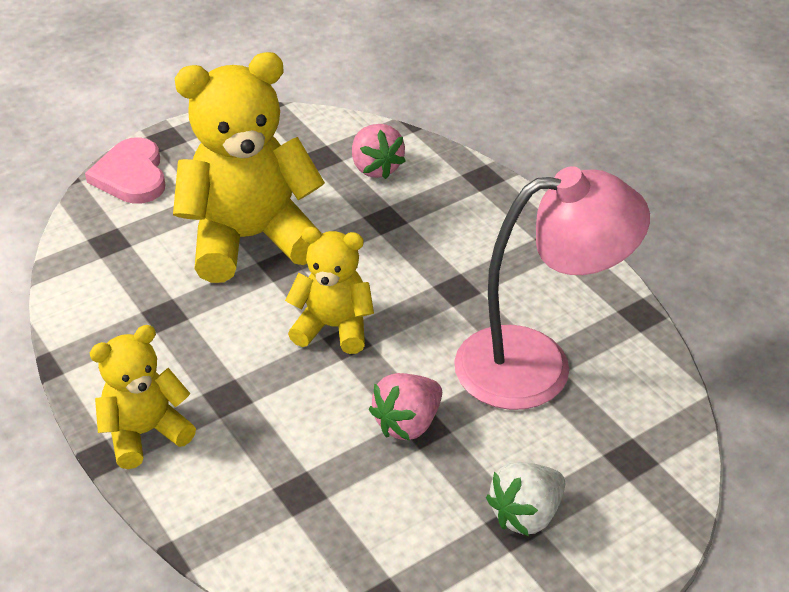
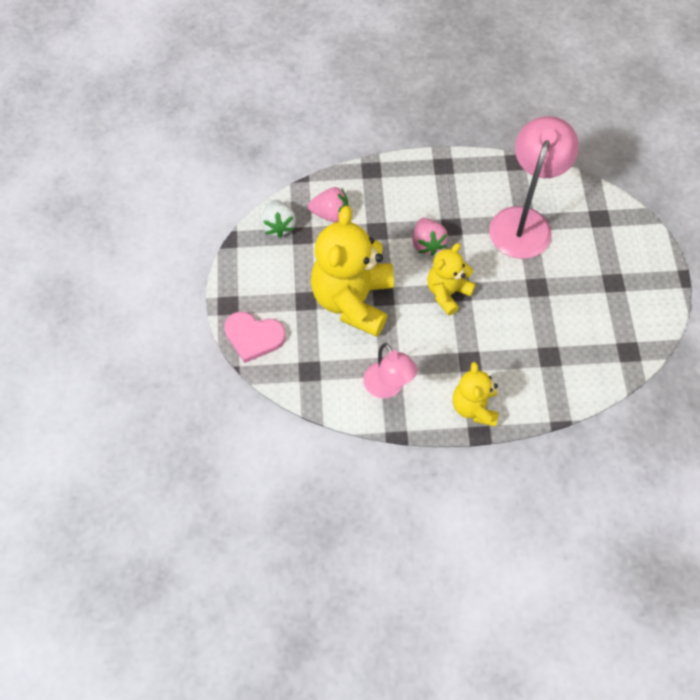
camera: 60 degrees left, 20 degrees up
(126, 325) = (388, 387): none -> pink lamp
(407, 423) = (531, 292): pink strawberry -> pink strawberry (427, 244)
(526, 514) = (610, 274): white strawberry -> white strawberry (278, 226)

